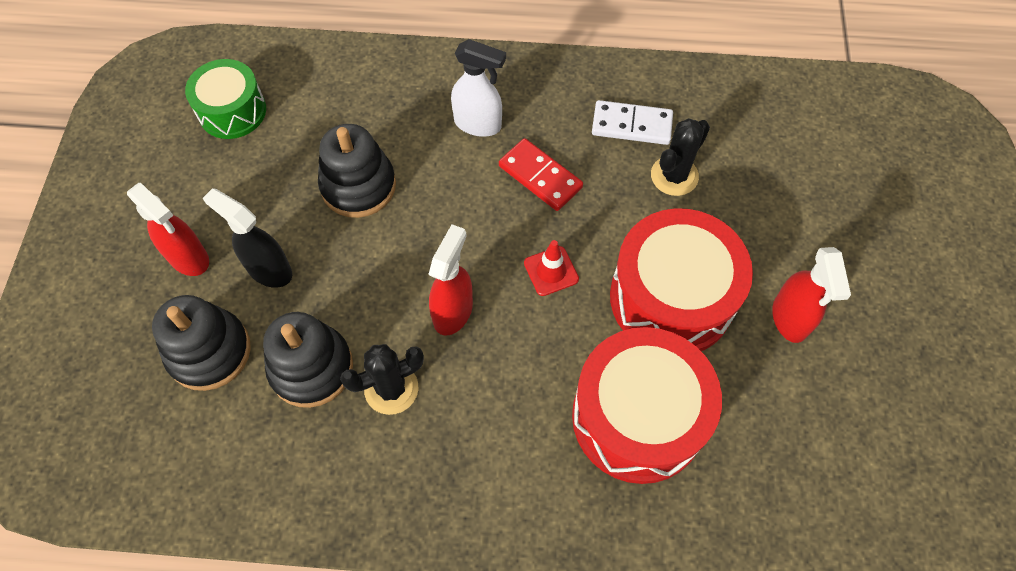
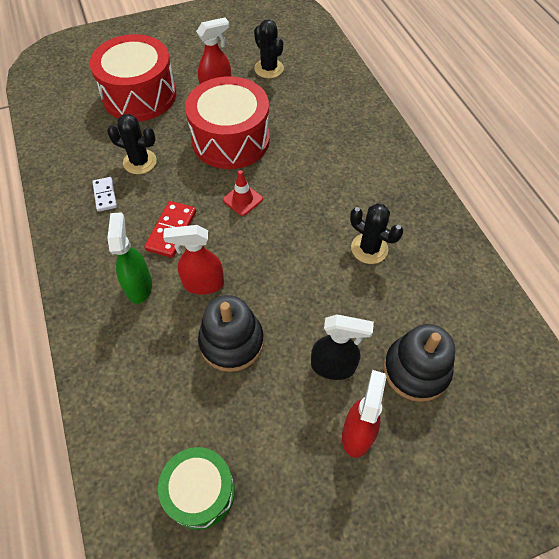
camera: 115 degrees left, 5 degrees down
(269, 269) = (333, 366): black spray bottle -> black spray bottle turned 90 degrees counterclockwise
(311, 368) = (385, 299): black stacking toy -> none
(453, 311) = (299, 238): red spray bottle -> red spray bottle (203, 284)
(478, 124) = (139, 286): white spray bottle -> green spray bottle
(631, 125) = (105, 195): white domino -> white domino, size x0.66
(638, 417) = (311, 133): red drum -> red drum (139, 95)
(821, 420) = (269, 69): none -> black cactus

